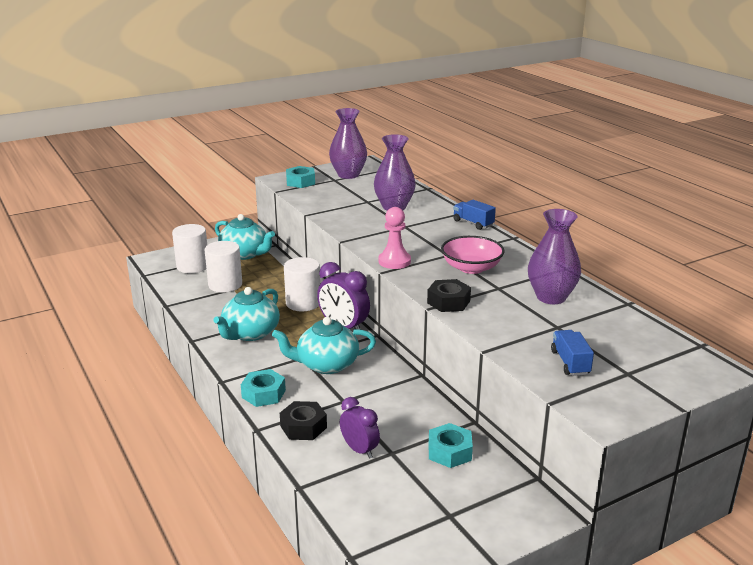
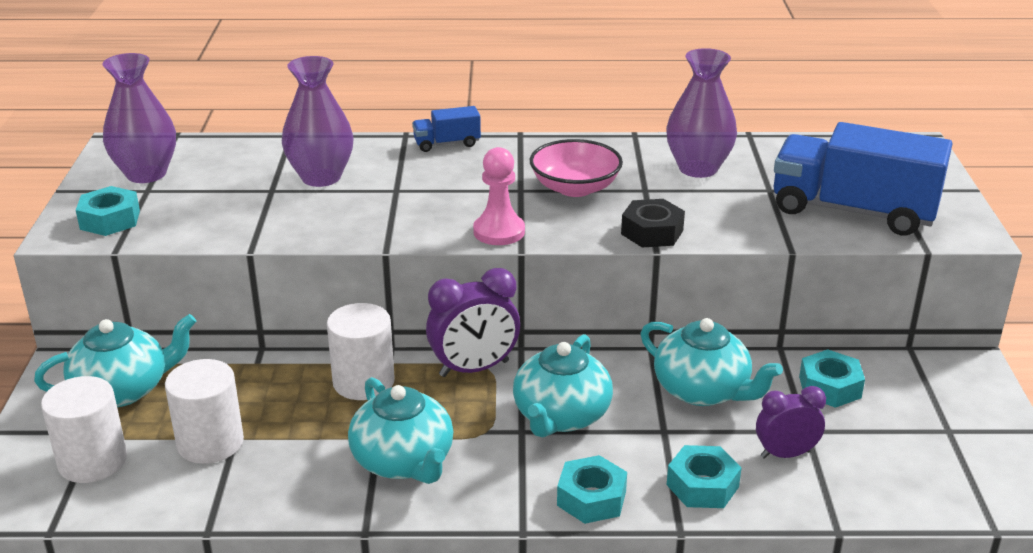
camera: 60 degrees left, 5 degrees up
(303, 427) = (702, 485): black nut -> turquoise nut
(396, 404) = (703, 390): none -> turquoise teapot
(570, 363) = (853, 211): blue truck -> blue truck, size x2.22

